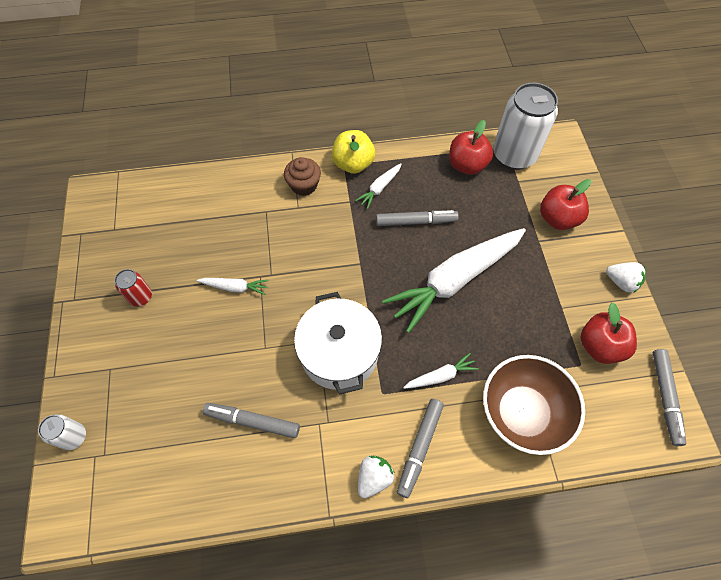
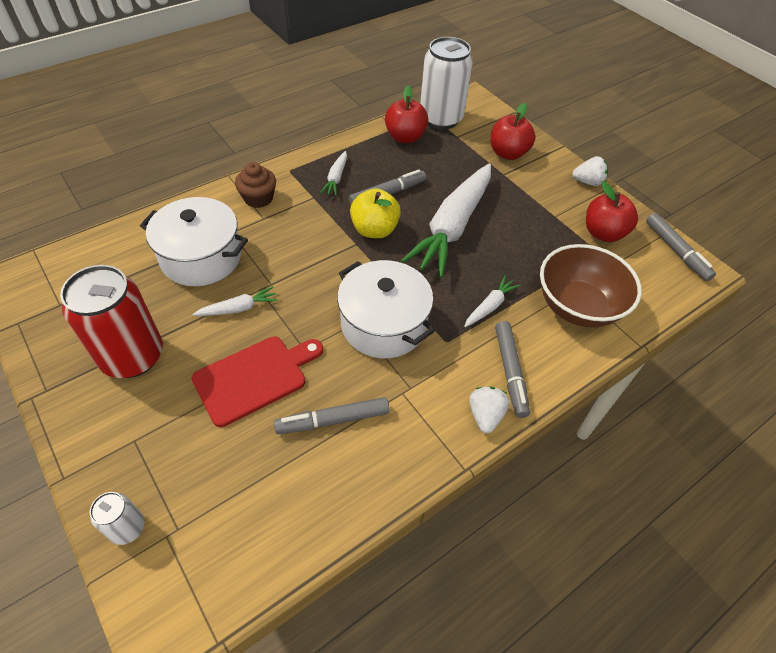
camera: 30 degrees left, 10 degrees down
(141, 297) = (132, 356): red can -> red can, size x2.15
(215, 356) = (254, 378): none -> red cutting board
(231, 227) = (201, 257): none -> white pot
(353, 164) = (298, 166): yellow apple -> yellow apple (374, 230)

